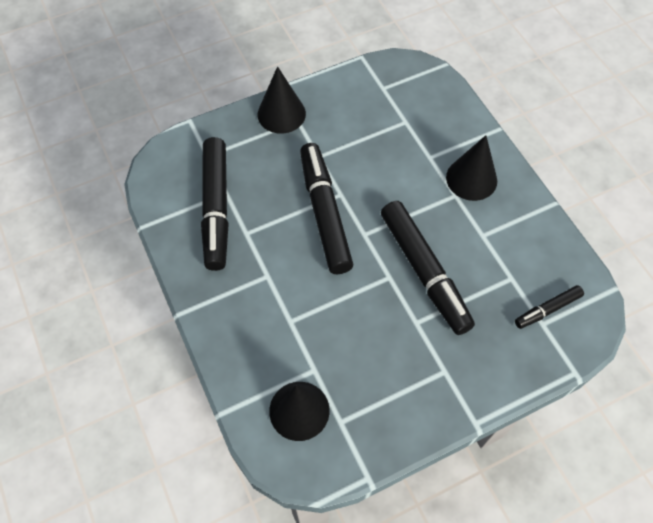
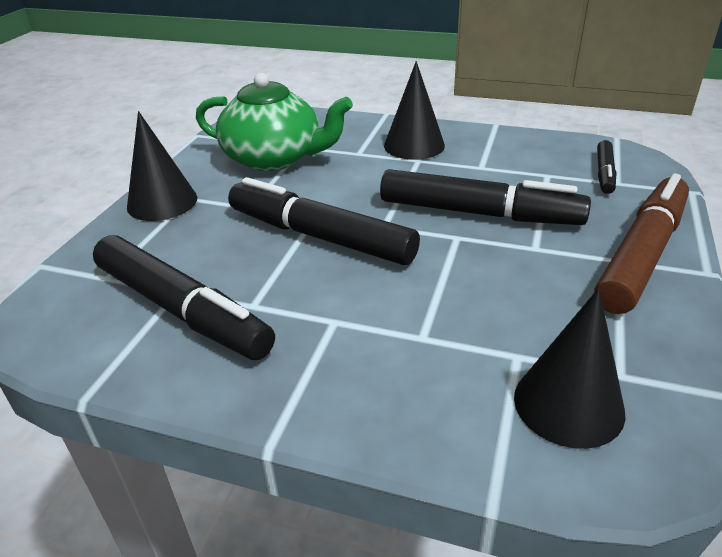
camera: 45 degrees left, 25 degrees down
(377, 121) = (274, 158): none -> green teapot
(462, 380) = (641, 254): none -> brown marker

